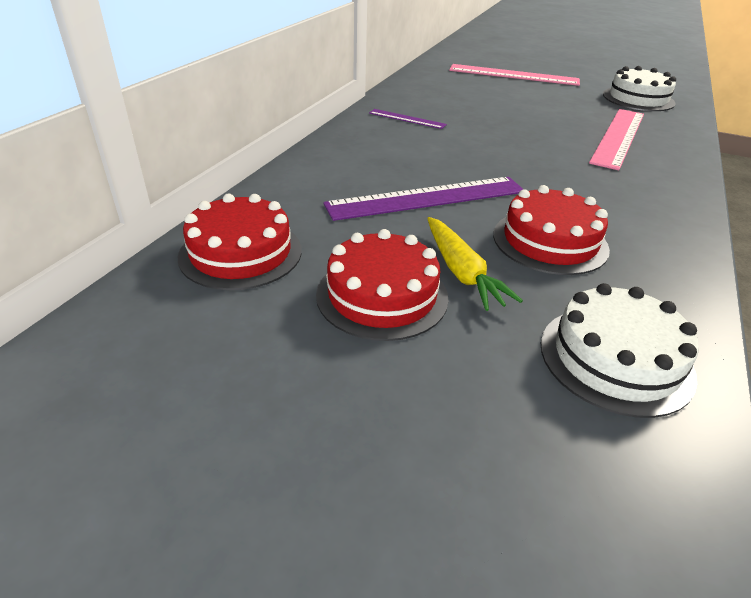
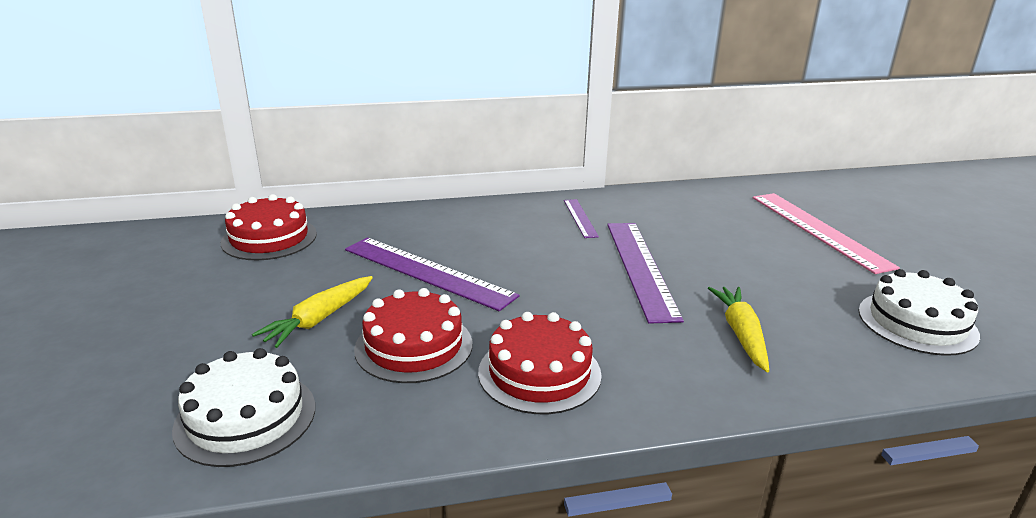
camera: 55 degrees right, 10 degrees down
(382, 295) = (258, 299): red cake -> red cake (539, 373)
(508, 130) = (641, 268): none -> purple ruler
(619, 137) = (741, 334): pink ruler -> yellow carrot

